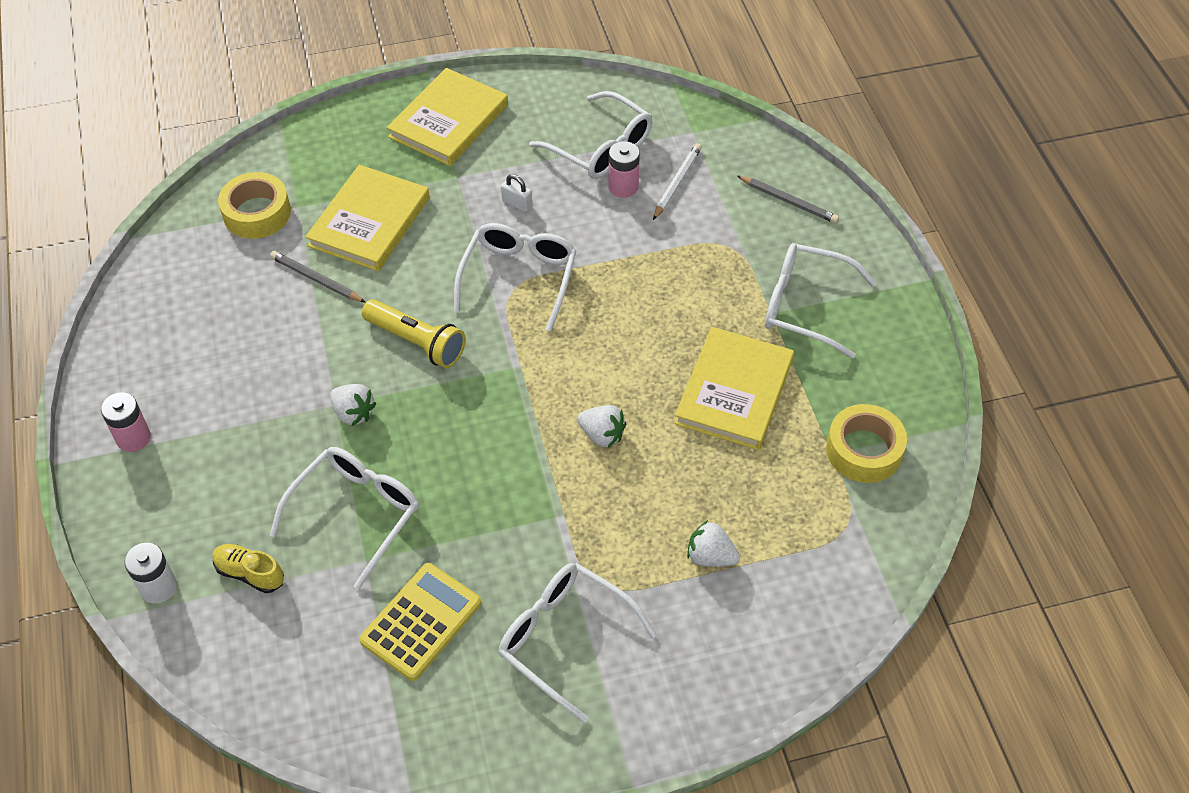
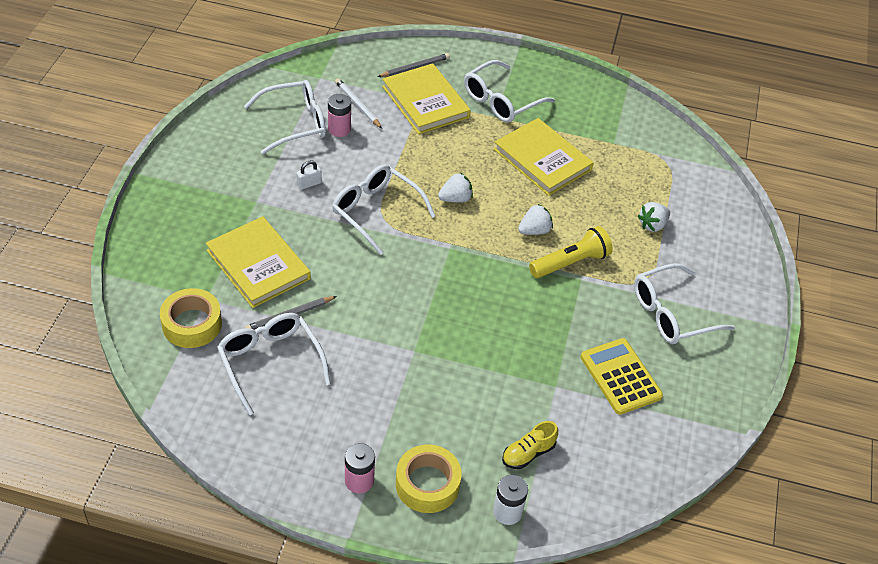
camera: 65 degrees left, 5 degrees down
(353, 413) = (429, 344): white strawberry -> white strawberry (455, 199)
(356, 514) = (515, 376): white glasses -> white glasses (270, 362)
(417, 342) = (391, 285): yellow flashlight -> yellow flashlight (570, 263)
(449, 121) = (197, 183): yellow book -> yellow book (425, 102)
(864, 450) = (620, 130): yellow tape -> yellow tape (427, 484)

